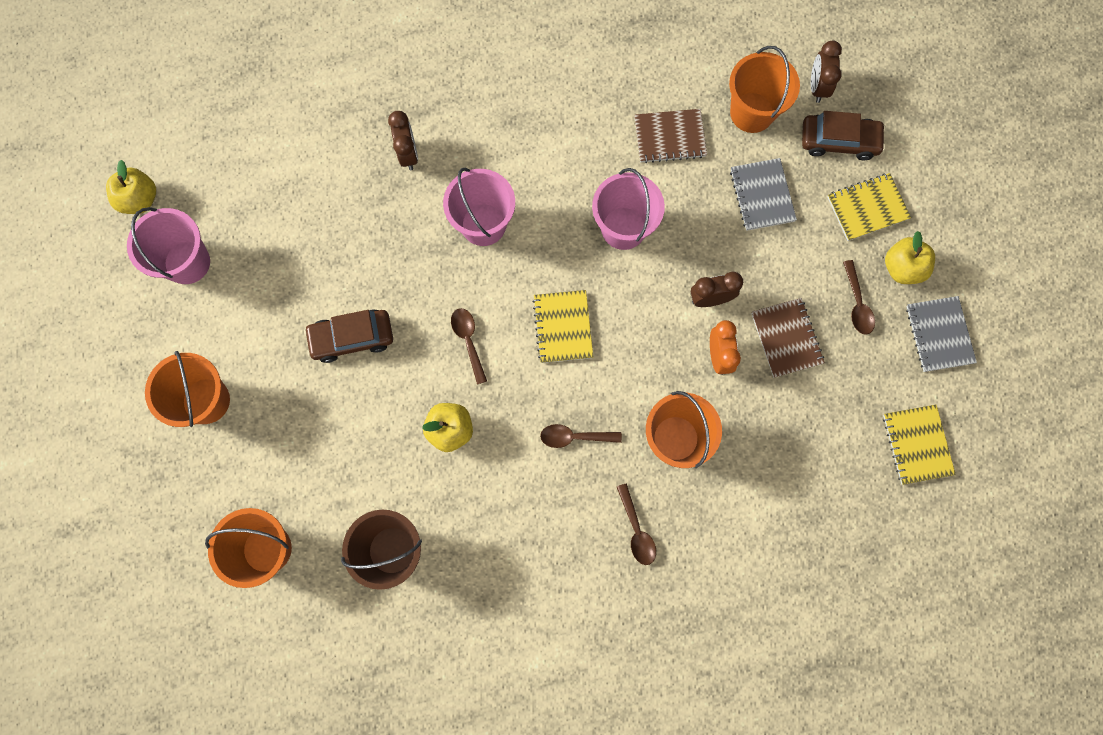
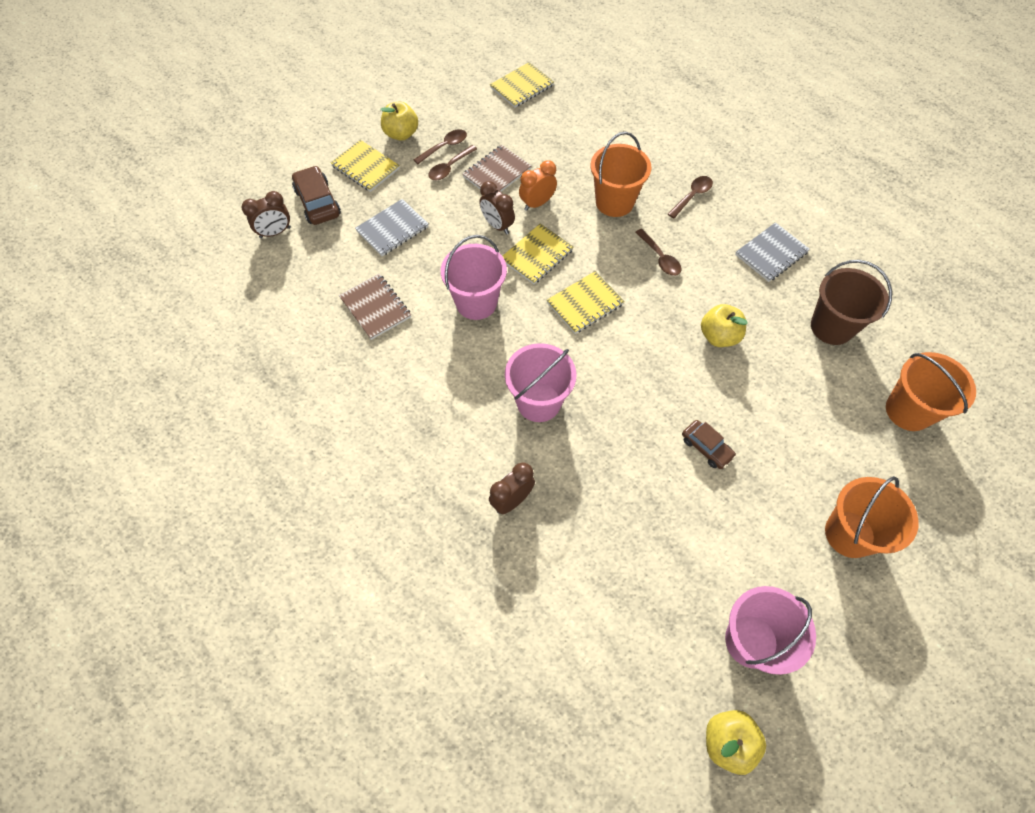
camera: 120 degrees left, 15 degrees down
(352, 338) = (706, 447): brown car -> brown car, size x0.65
(468, 341) = (643, 360): brown spoon -> brown spoon (449, 168)
(648, 316) = (537, 255): none -> yellow notebook
(752, 112) = (321, 264): orange bucket -> none
(939, 335) = (438, 101): grey notebook -> grey notebook (771, 254)

